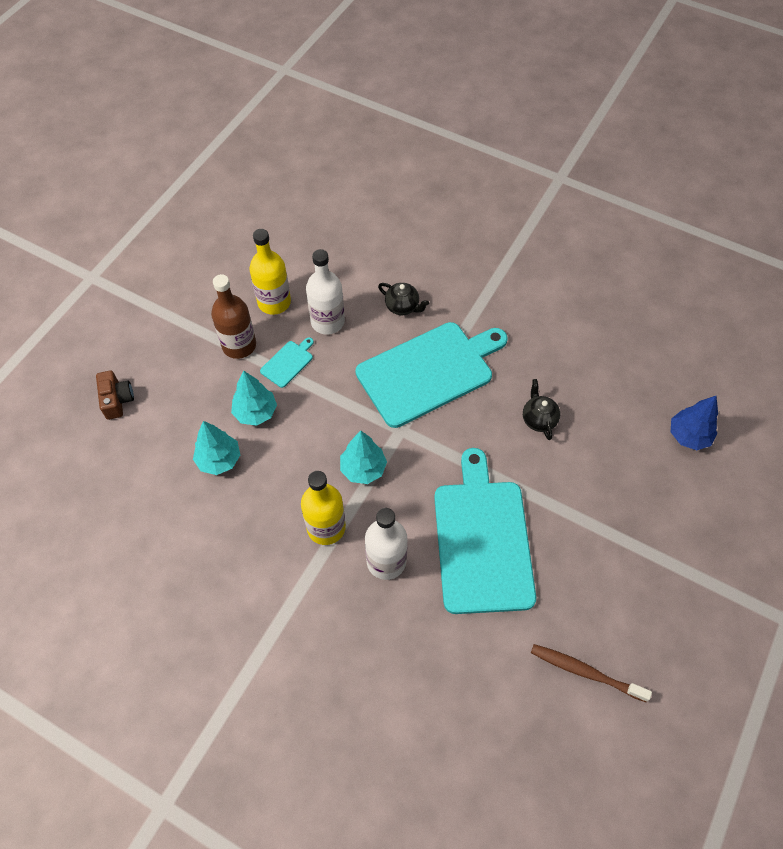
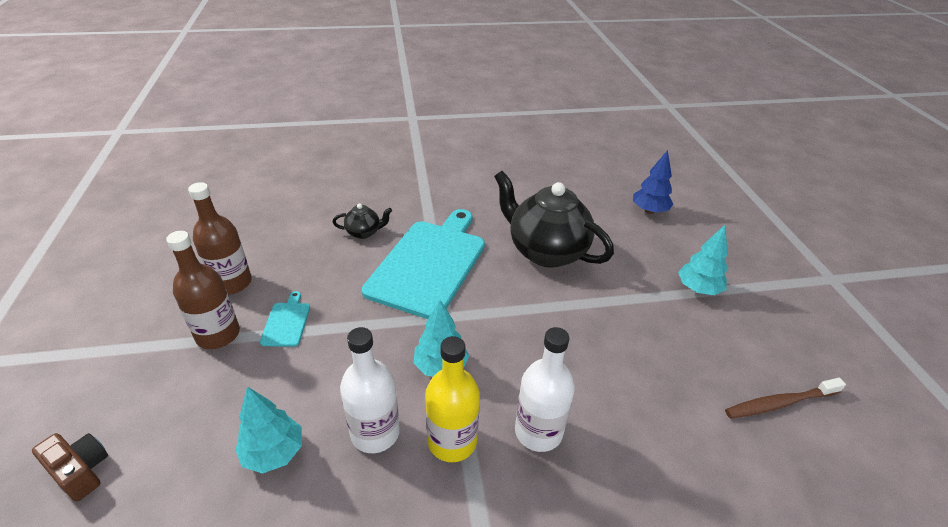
camera: 40 degrees left, 20 degrees down
(255, 412) = (284, 382): turquoise tree -> turquoise tree (698, 289)
(274, 302) = (232, 283): yellow bottle -> brown bottle
(327, 322) = (302, 273): white bottle -> white bottle (375, 432)
(482, 540) = (597, 358): turquoise cutting board -> none
(538, 419) = (546, 251): black teapot -> black teapot, size x2.27

